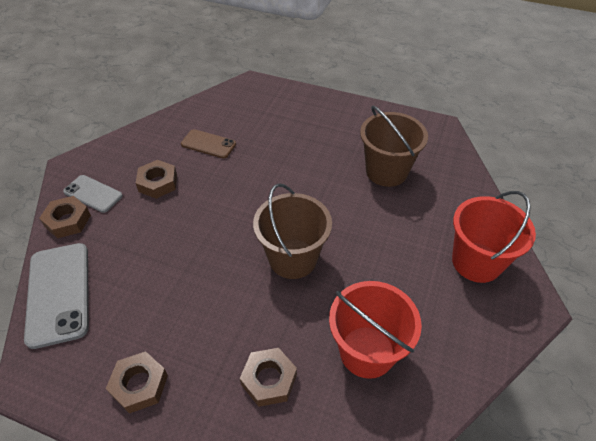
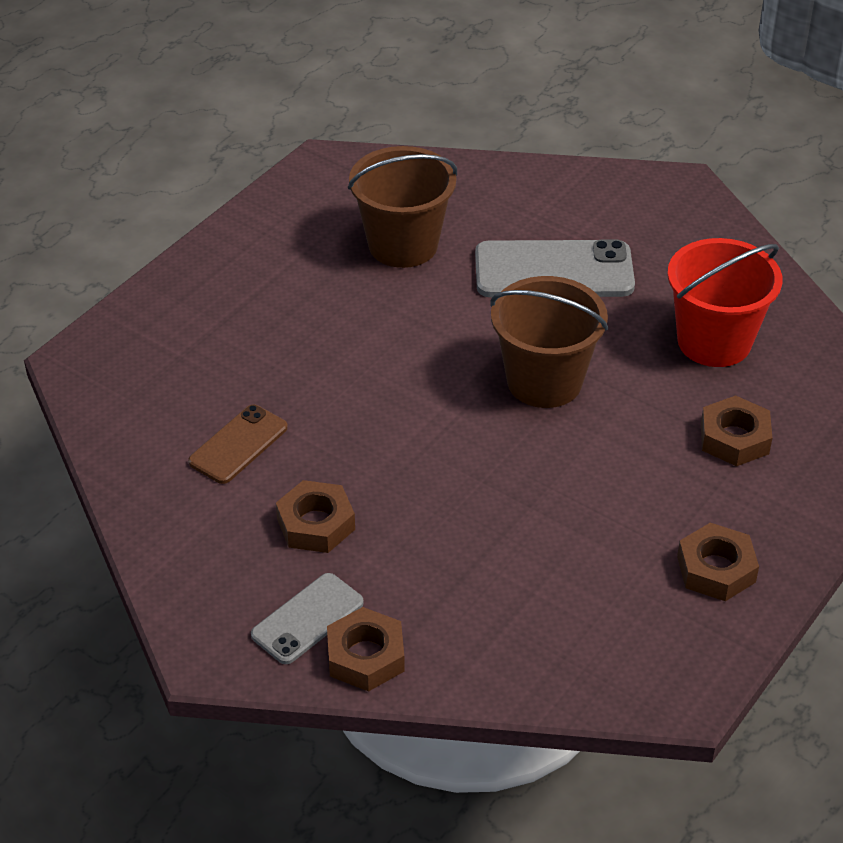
camera: 75 degrees left, 5 degrees down
(59, 293) = (531, 665): grey phone -> grey phone (554, 271)
(476, 262) = (605, 209): red bucket -> none

